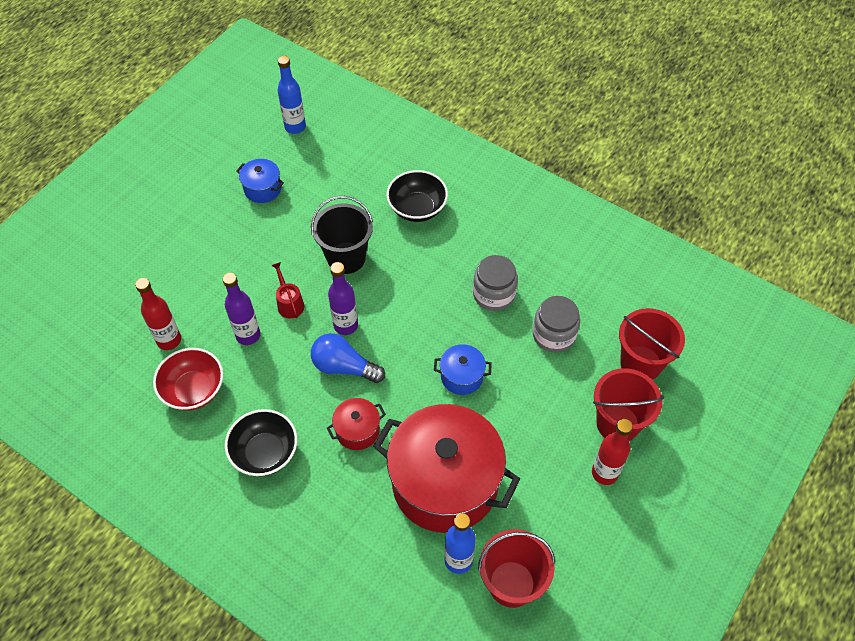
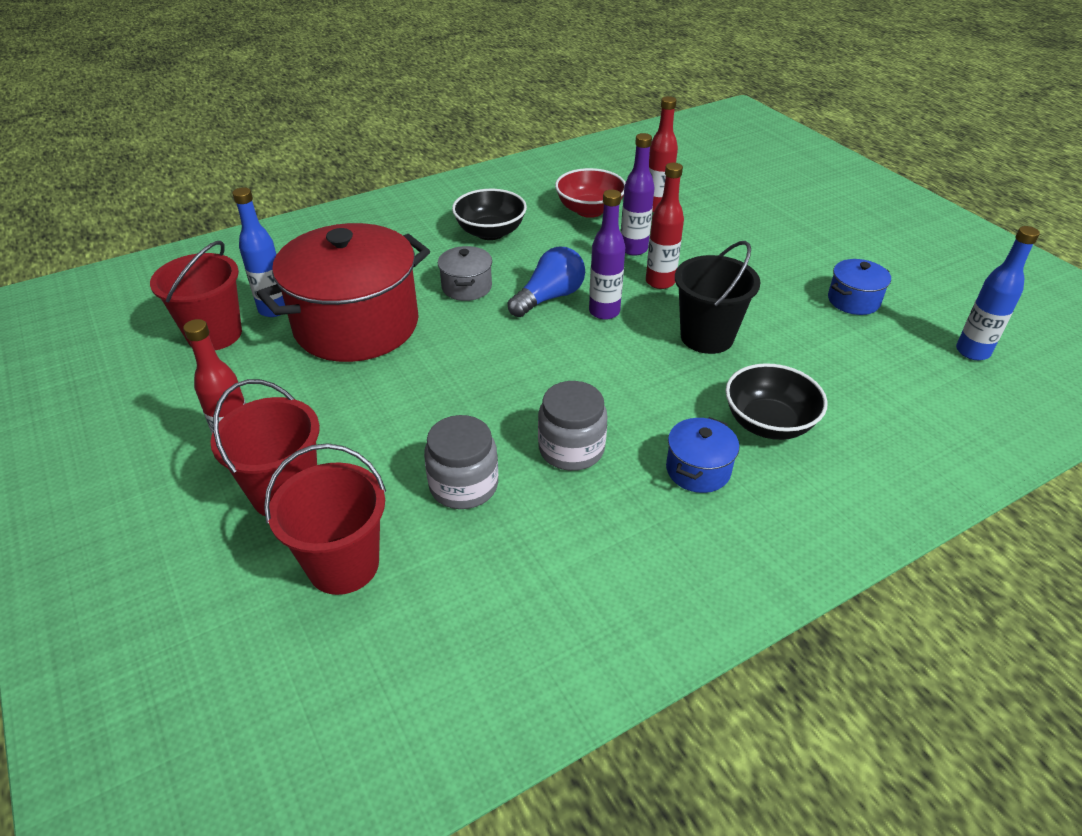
camera: 115 degrees right, 15 degrees down
(289, 303) = (660, 282): red watering can -> red bottle
(357, 430) = (466, 287): red pot -> grey pot
(462, 376) = (469, 377): blue pot -> blue pot (698, 470)

